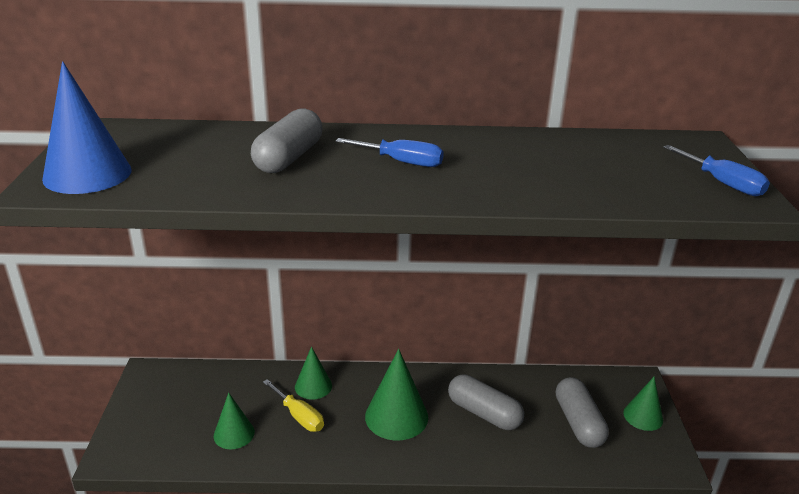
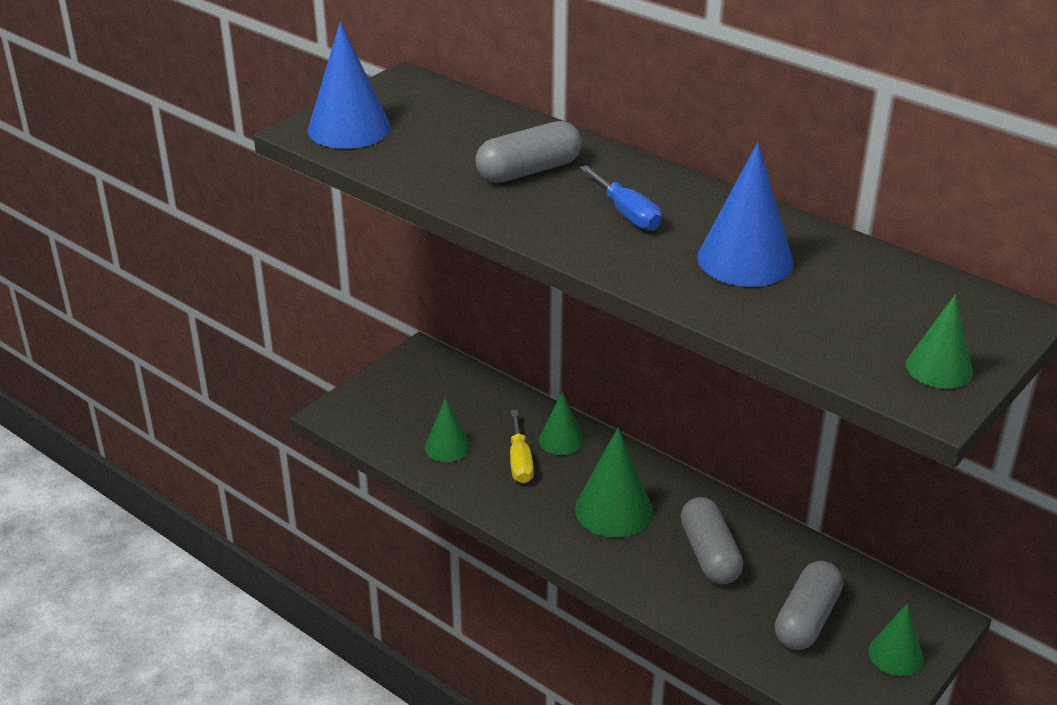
camera: 40 degrees right, 5 degrees up
(520, 163) = (745, 260): none -> blue cone
(722, 183) = (939, 368): blue screwdriver -> green cone

